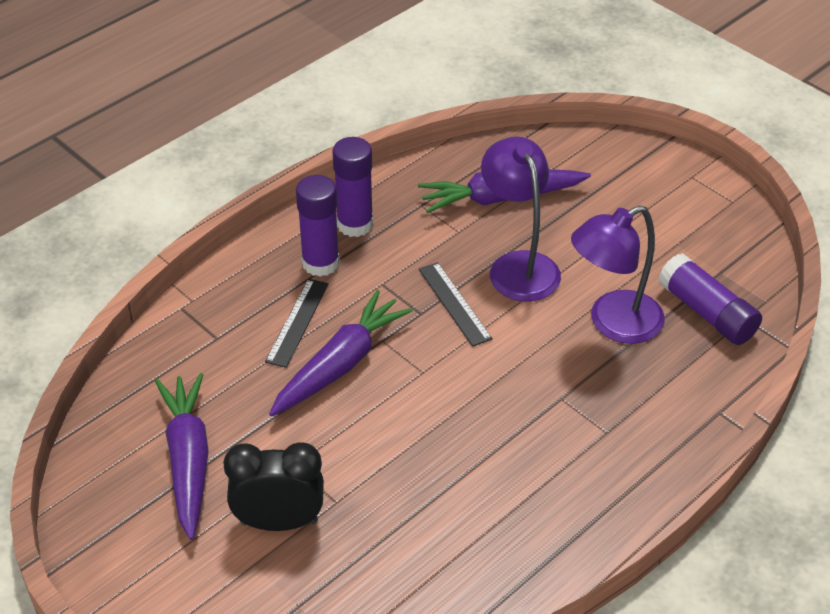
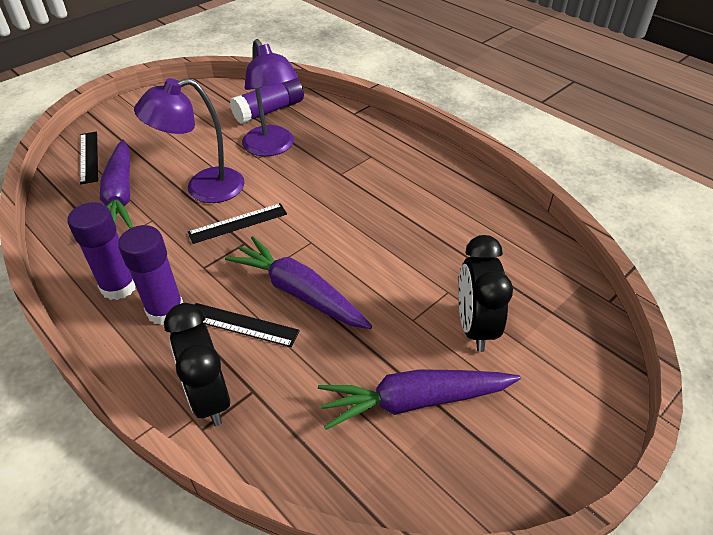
camera: 90 degrees left, 0 degrees up
(212, 308) = (209, 397): none -> black clock
(572, 158) = (89, 157): none -> black ruler

